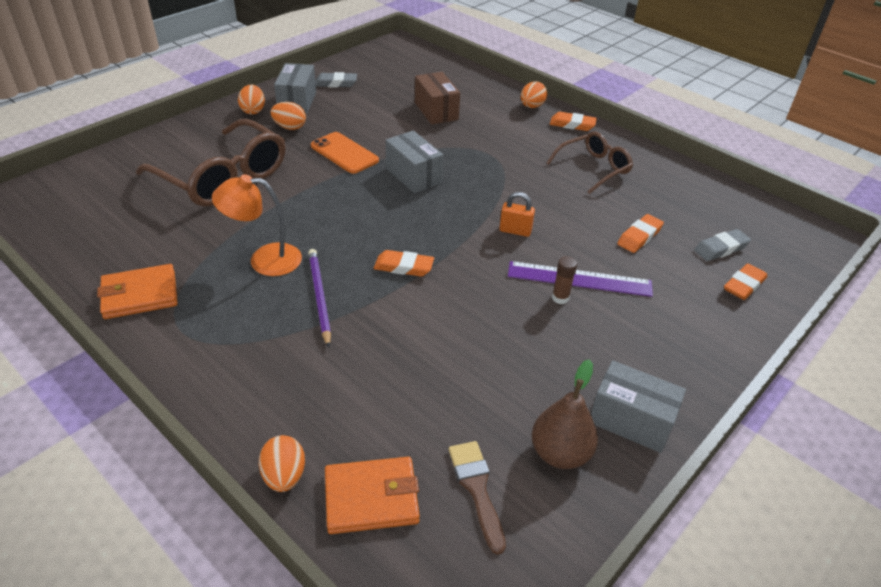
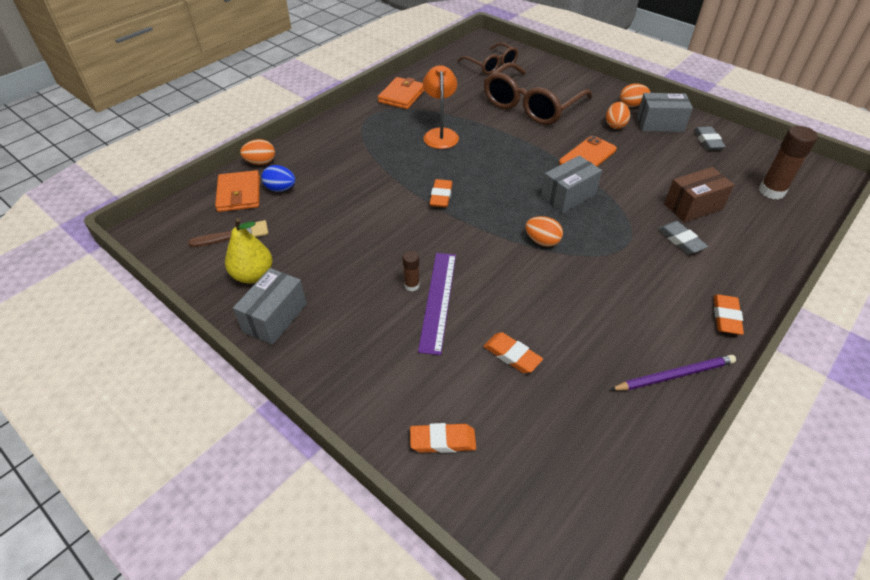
camera: 90 degrees right, 5 degrees up
(140, 295) = (402, 96): orange wallet -> orange wallet turned 45 degrees clockwise
(319, 297) = (404, 160): purple pencil -> purple pencil (674, 375)
(365, 438) = (281, 189): none -> blue egg
(418, 72) = (771, 191): none -> brown glue stick
(515, 231) = (500, 260): orange padlock -> none
(531, 106) = (750, 282): orange egg -> orange egg (542, 241)
(560, 453) = (253, 275): brown pear -> yellow pear
(594, 168) = (633, 329): brown glasses -> brown glasses (491, 65)
(721, 248) = (505, 432): grey eraser -> grey eraser (681, 240)
(744, 285) = (443, 441): orange eraser -> orange eraser turned 45 degrees counterclockwise

